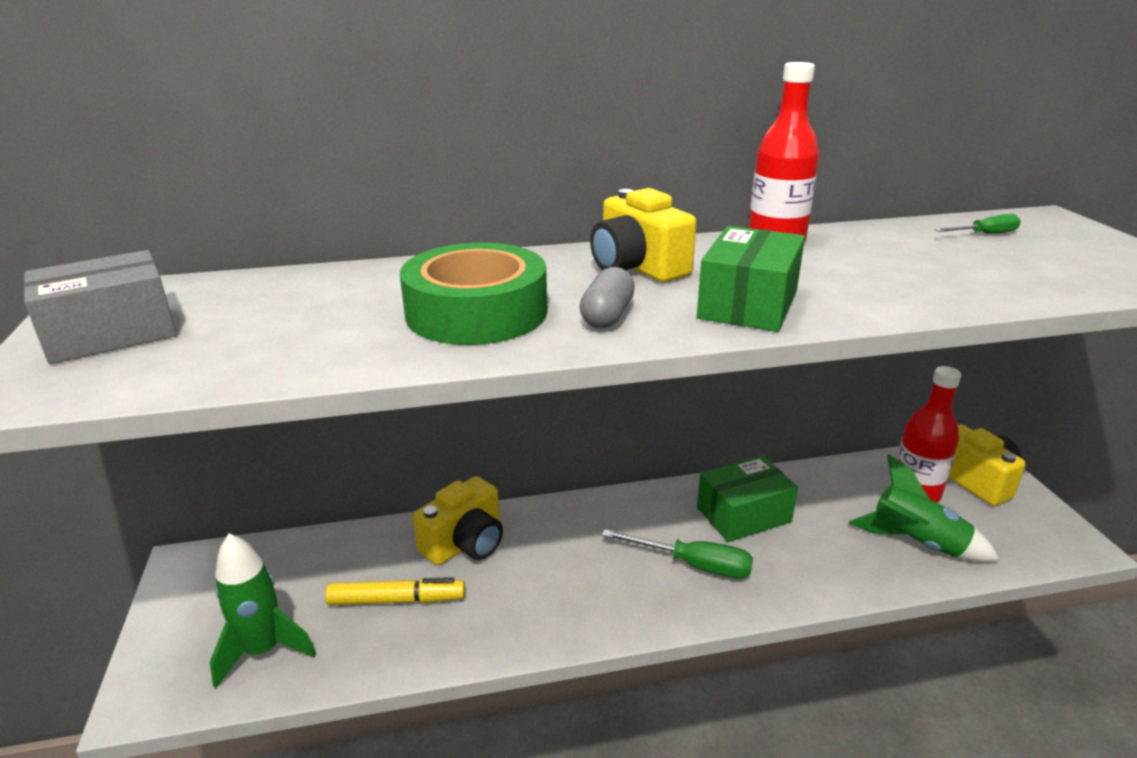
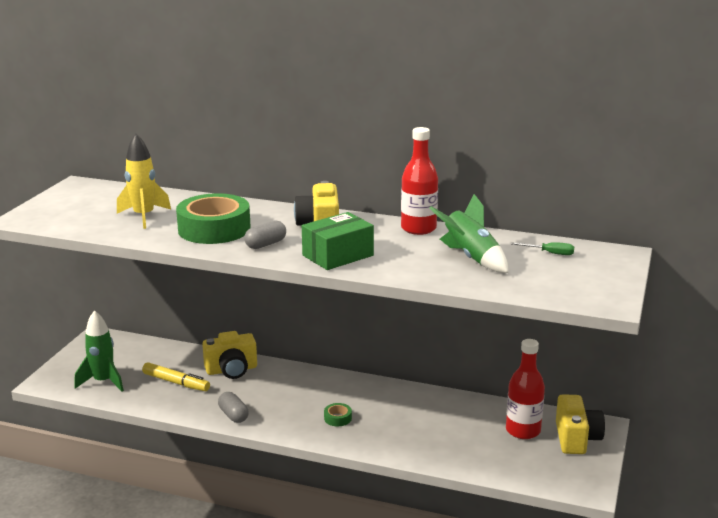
camera: 30 degrees right, 5 degrees down
(111, 334) = (69, 203): grey box -> none
(309, 322) = (144, 216): none -> yellow rocket
(545, 624) = (233, 415): none -> grey capsule
(694, 565) = (338, 418): green screwdriver -> green tape
(743, 514) = (397, 406): green box -> none
(916, 543) = (482, 453): green rocket -> green rocket (471, 257)

